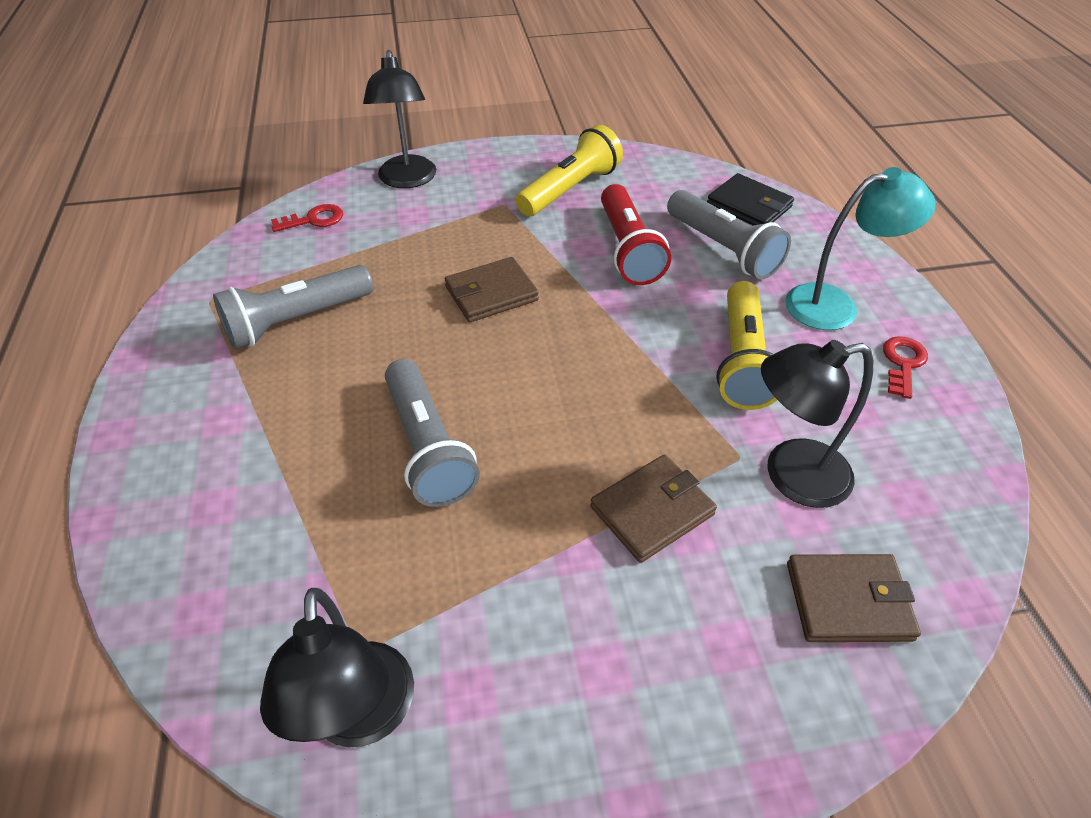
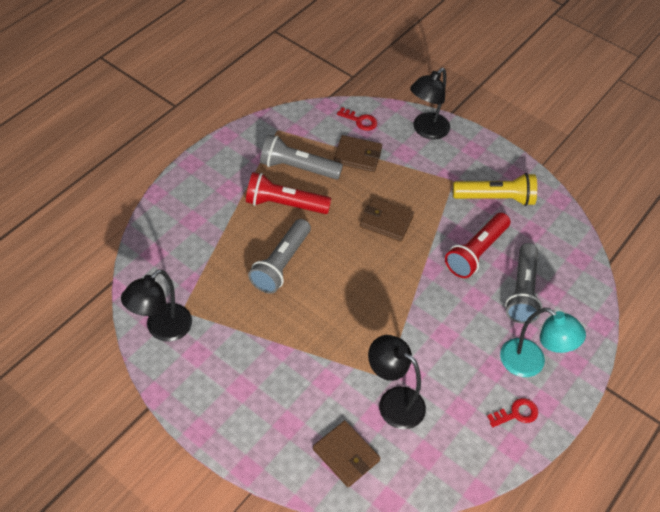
camera: 45 degrees right, 5 degrees up
(334, 374) = (284, 204): none -> red flashlight
(652, 510) = (325, 361): brown wallet -> brown wallet (357, 156)
(742, 360) = (446, 345): yellow flashlight -> none
(749, 205) = (573, 282): black wallet -> none

